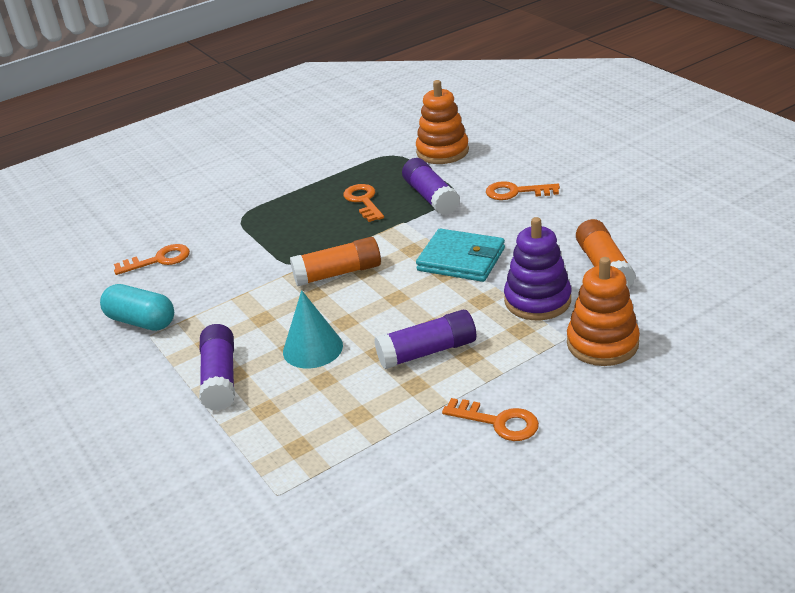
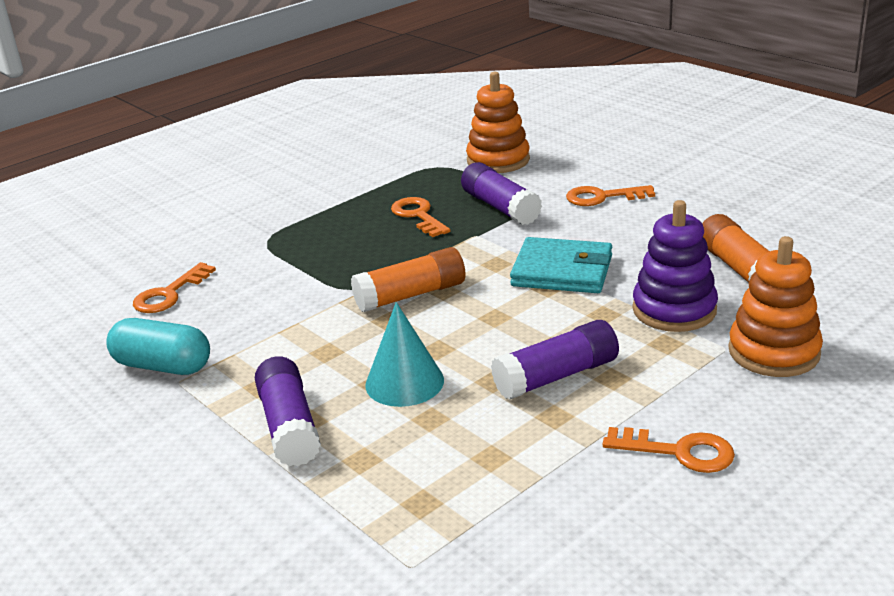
camera: 10 degrees left, 5 degrees down
(158, 260) = (169, 294): orange key -> orange key turned 150 degrees clockwise

